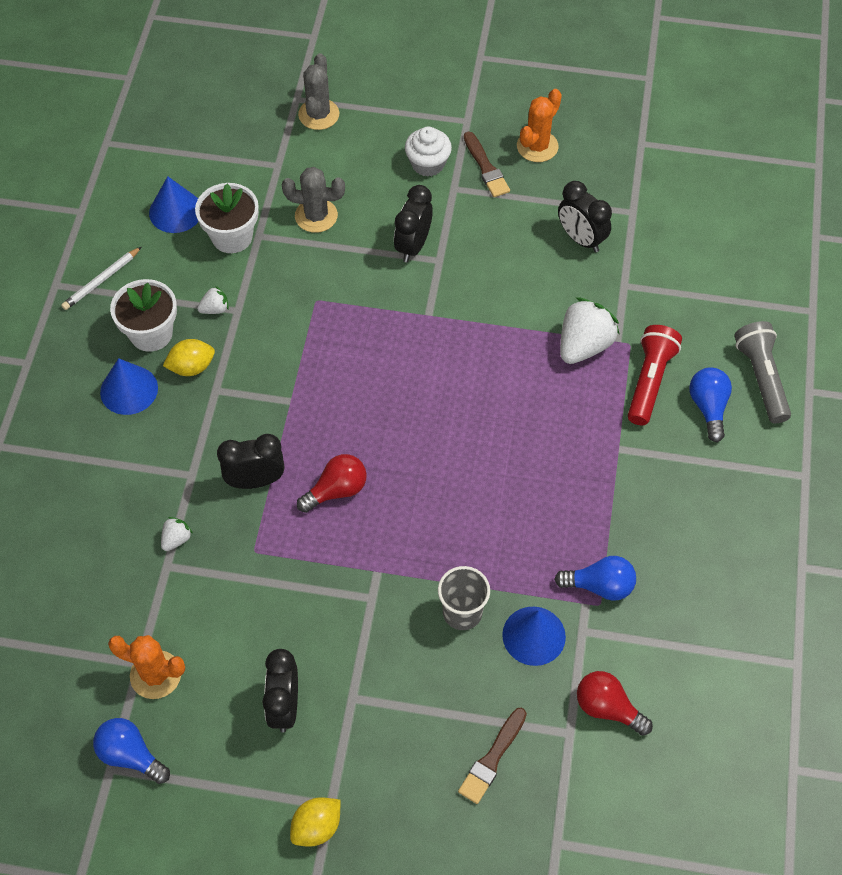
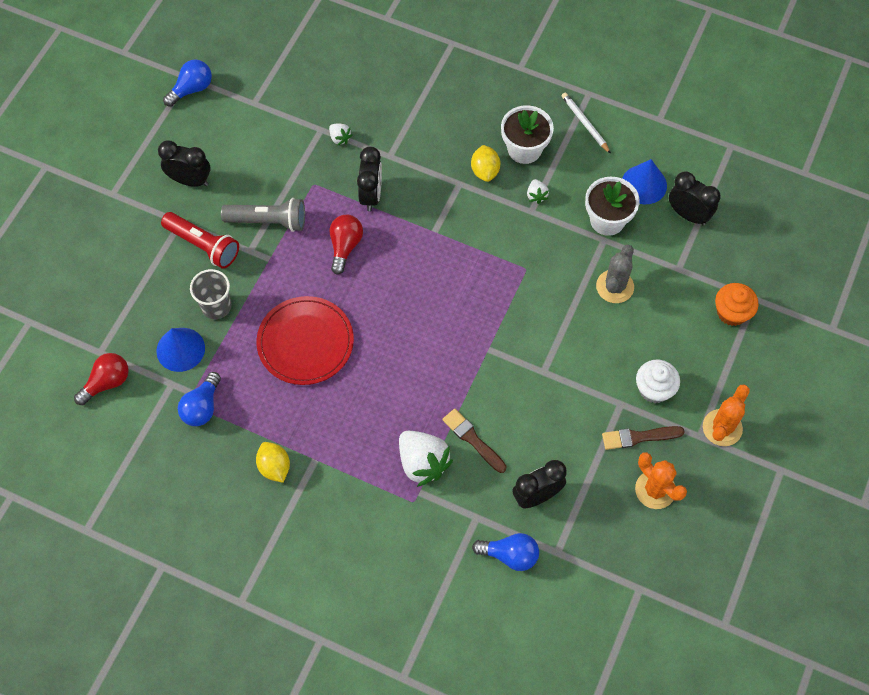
camera: 105 degrees right, 5 degrees up
(129, 390) = (476, 127): blue cone -> none
(155, 675) = (242, 111): orange cactus -> orange cactus (722, 428)
(317, 827) = (101, 183): yellow lemon -> yellow lemon (274, 467)
(318, 114) = (732, 312): grey cactus -> orange cupcake
(336, 490) = (345, 246): red light bulb -> red light bulb turned 150 degrees counterclockwise
(413, 246) = (564, 354): black clock -> black clock (688, 215)
(479, 498) = (305, 342): none -> red plate
(492, 759) = (102, 297): brown brush -> brown brush (473, 439)
(649, 381) = (371, 505): red flashlight -> red flashlight (203, 245)
(708, 407) = (330, 545): blue light bulb -> blue light bulb (510, 555)
(761, 378) = (345, 602): grey flashlight -> grey flashlight (268, 221)

